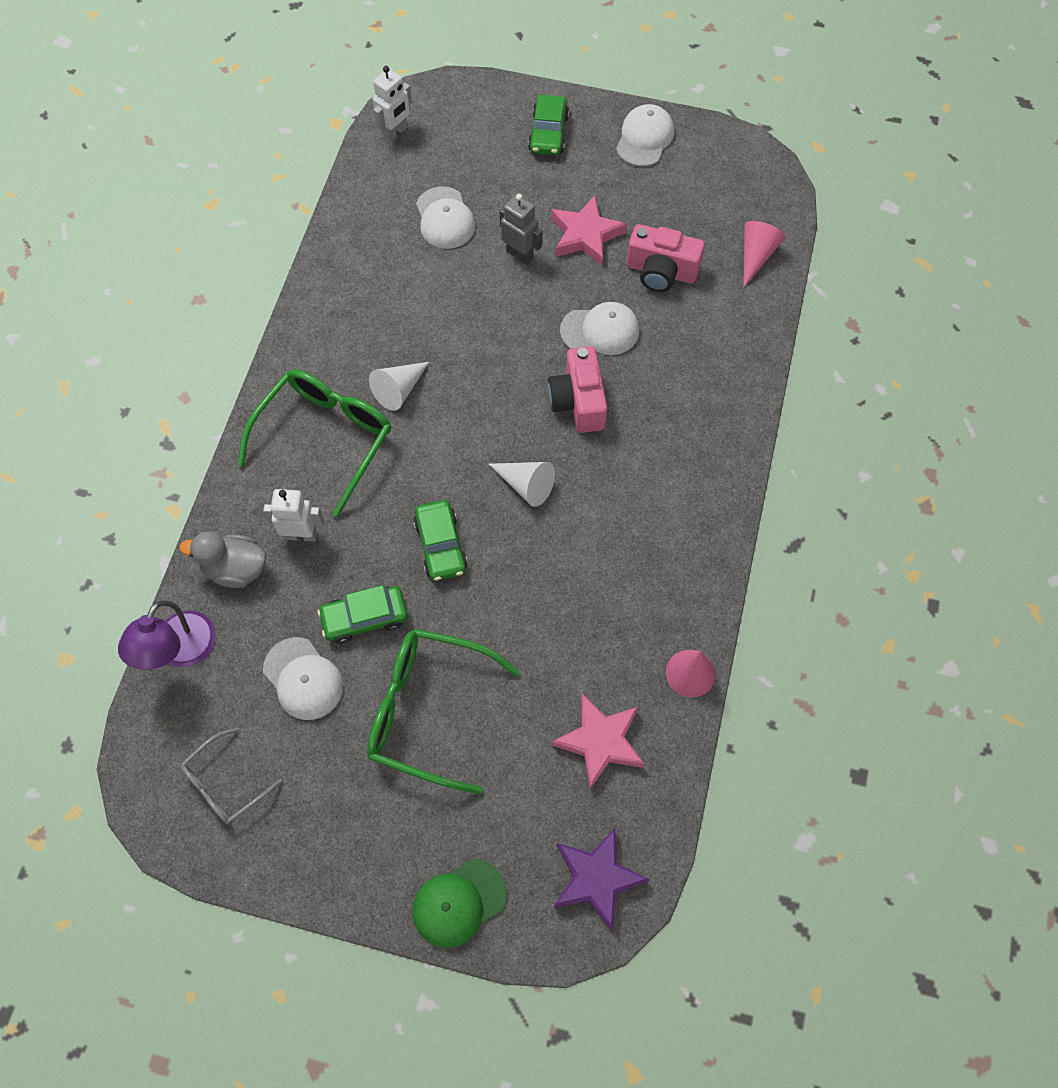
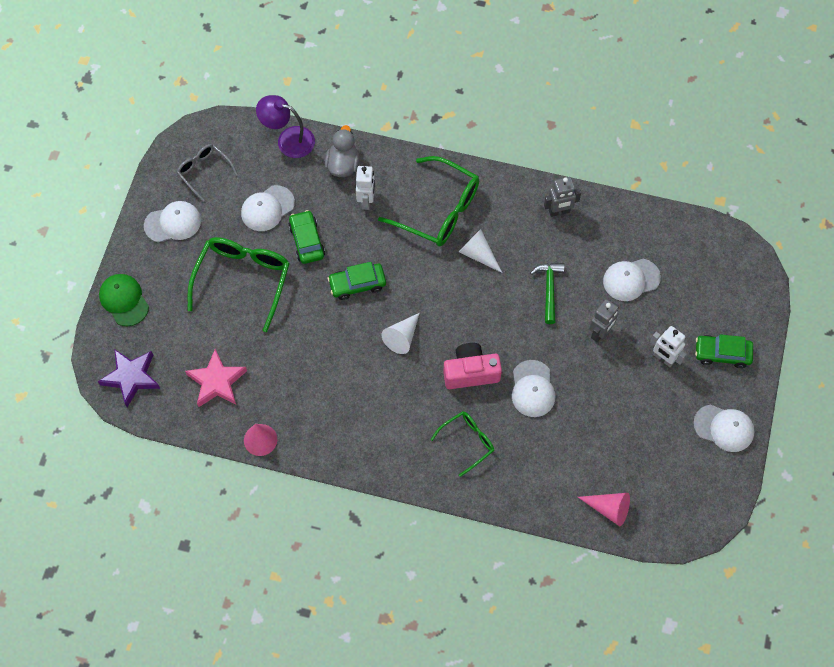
camera: 90 degrees right, 0 degrees up
(318, 830) = (173, 223): none -> white cap
(339, 293) = (559, 212): none -> grey robot
(395, 133) = (712, 242): white robot -> white robot (663, 358)
(457, 308) = (549, 290): none -> green hammer
(585, 235) = (621, 380): pink star -> none
(661, 271) = (589, 435): pink camera -> none
(678, 406) = (467, 442): none -> green glasses

